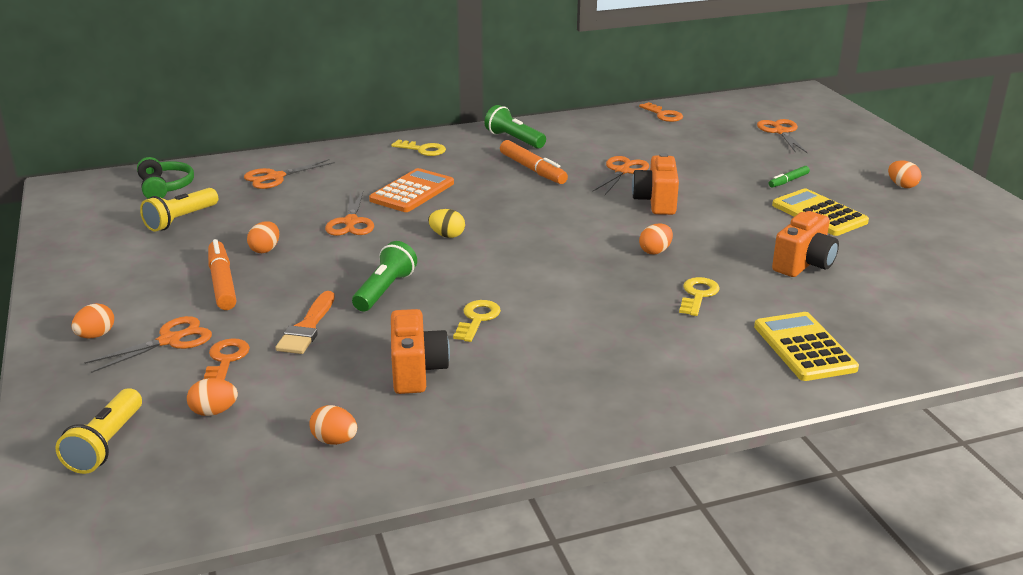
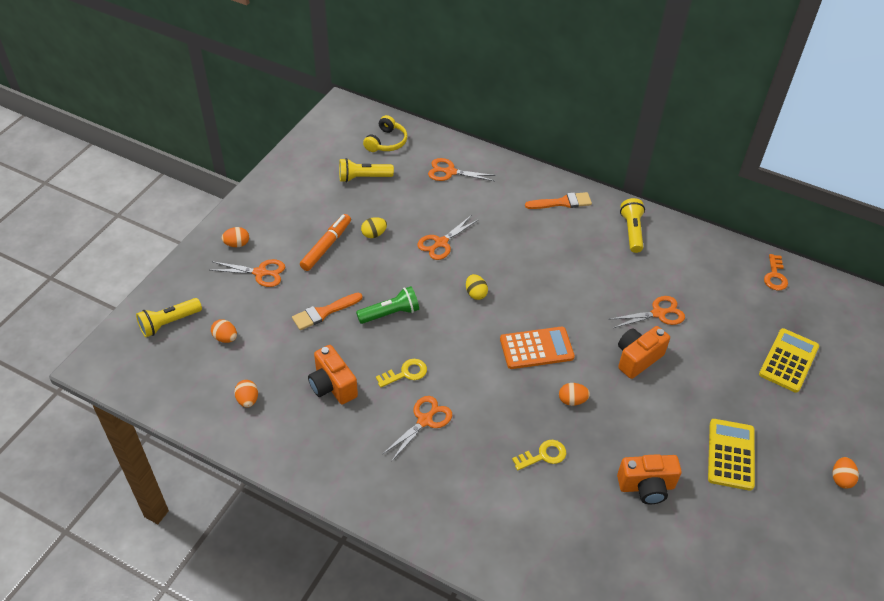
camera: 45 degrees right, 20 degrees up
(165, 187) = (386, 142): green headphones -> yellow headphones
(225, 360) = (266, 306): orange key -> none
(265, 249) = (374, 234): orange egg -> yellow egg
(412, 192) = (506, 239): orange calculator -> orange calculator (536, 348)
(416, 371) = (332, 386): orange camera -> orange camera turned 105 degrees clockwise
(423, 150) = (562, 202): yellow key -> orange brush
(514, 139) = (632, 231): green flashlight -> yellow flashlight
(532, 169) = (603, 270): orange marker -> none
(781, 132) = (838, 357): orange scissors -> orange scissors (425, 420)
(788, 181) = (760, 408): green marker -> none
(804, 347) = (541, 545): yellow calculator -> yellow calculator (788, 360)

